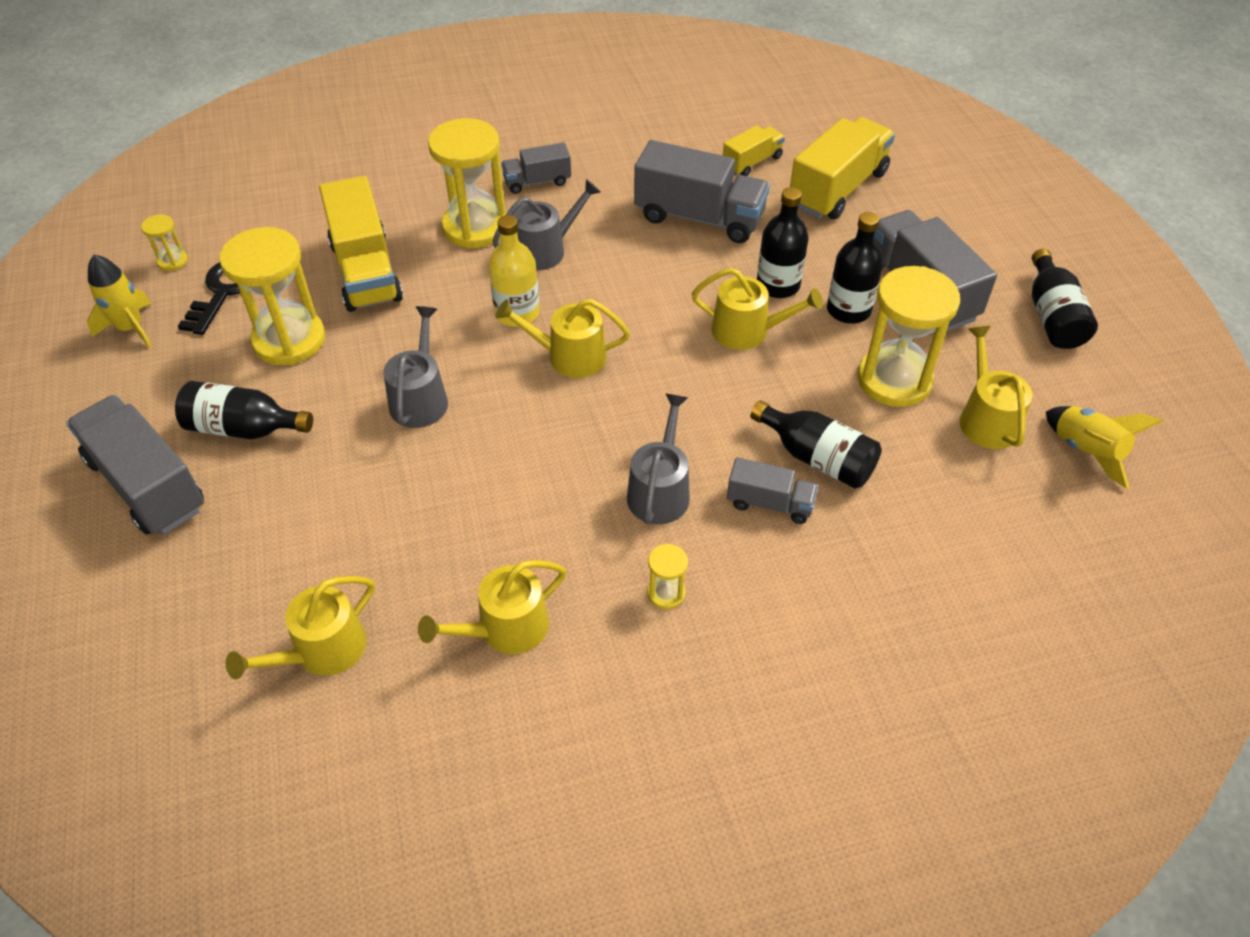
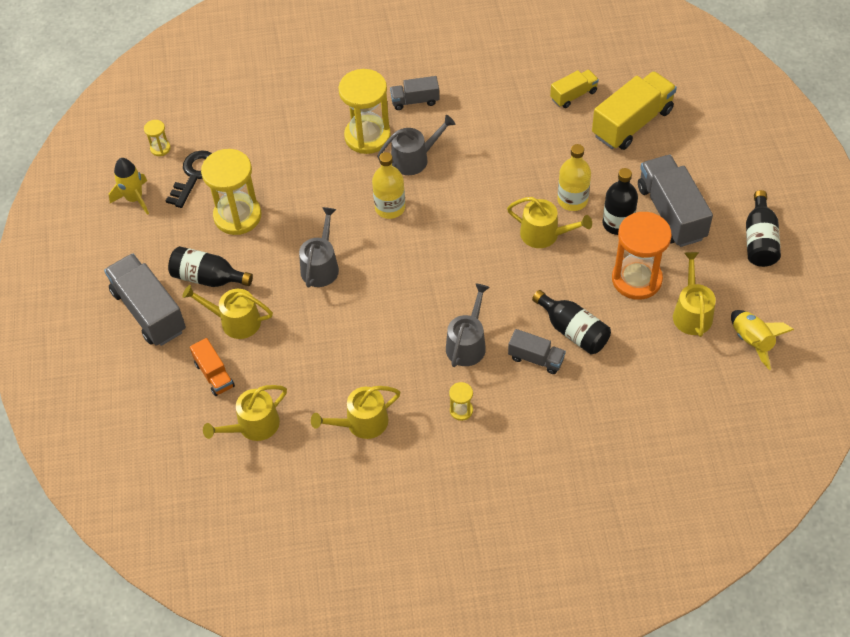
camera: 10 degrees right, 5 degrees up
(254, 573) = (214, 375): none -> orange truck
(366, 271) = (290, 167): yellow truck -> none
(569, 356) = (421, 244): yellow watering can -> yellow watering can (235, 321)
(699, 217) = (527, 140): grey truck -> none
(778, 285) = (572, 200): black bottle -> yellow bottle
(894, 380) = (636, 279): yellow hourglass -> orange hourglass

